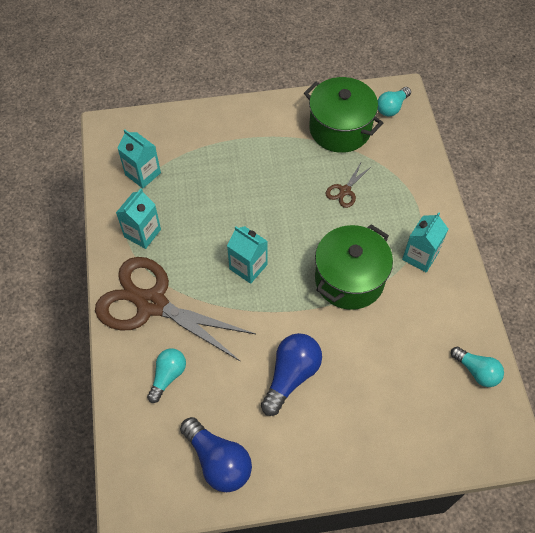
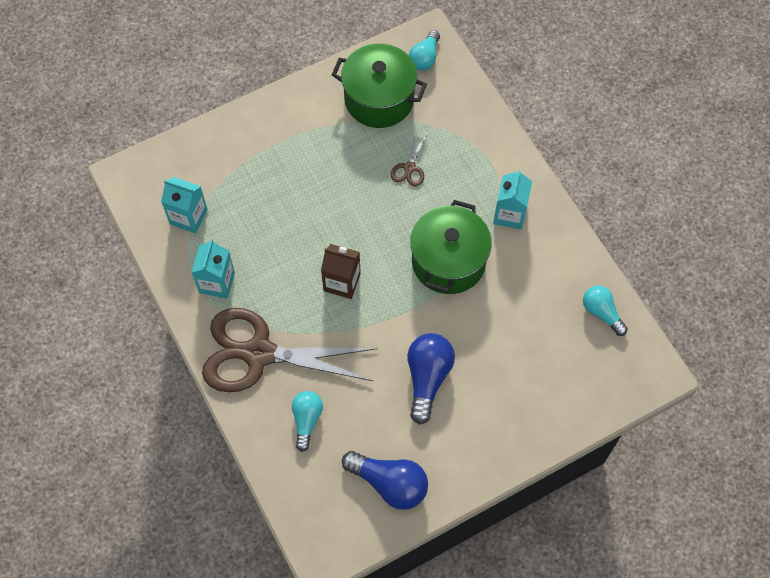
camera: 20 degrees left, 5 degrees up
(248, 267) = (342, 282): turquoise carton -> brown carton
(476, 371) = (601, 313): turquoise light bulb -> turquoise light bulb turned 150 degrees counterclockwise

